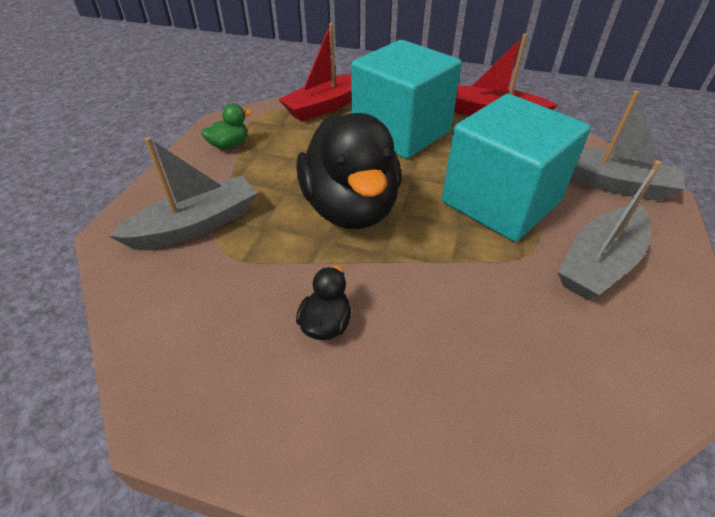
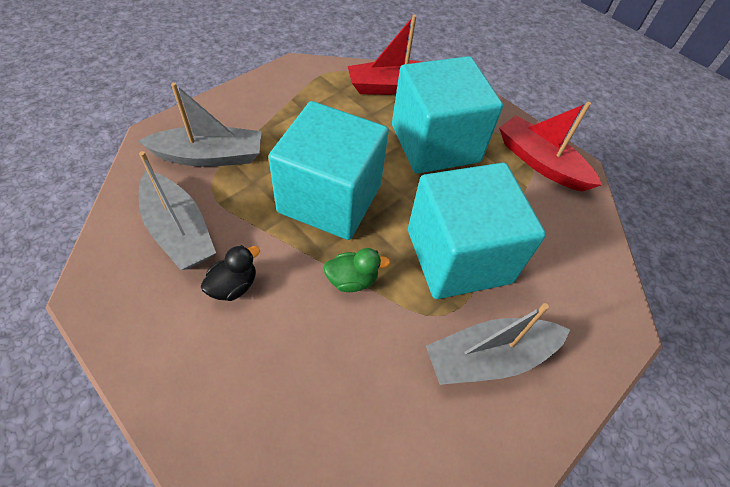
camera: 25 degrees right, 10 degrees up
(229, 145) = (285, 93): green duck -> green duck (352, 280)
(350, 208) = (330, 198): black duck -> turquoise cube
(609, 183) = (582, 290): grey boat -> grey boat (179, 231)

